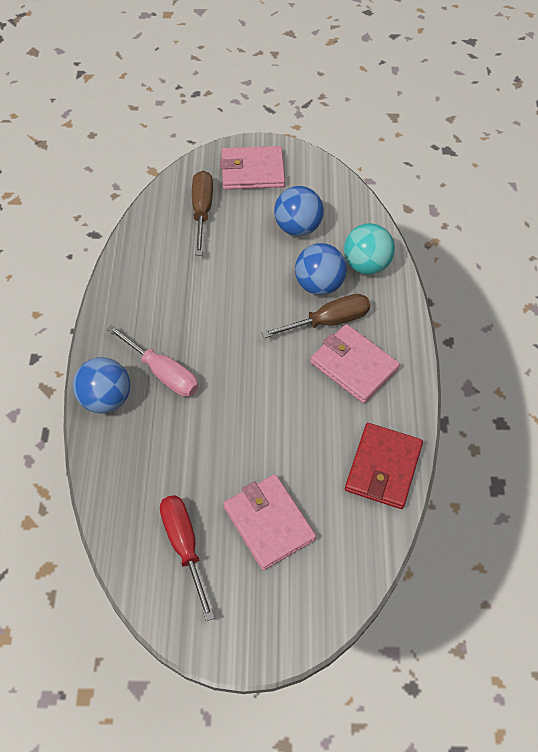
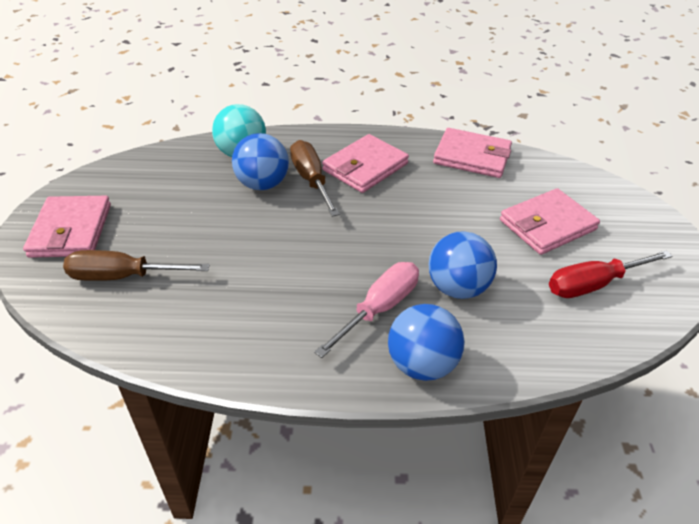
camera: 90 degrees left, 15 degrees down
(298, 227) = (177, 196): blue ball -> blue ball (457, 288)
(383, 467) = (472, 157): red wallet -> pink wallet

